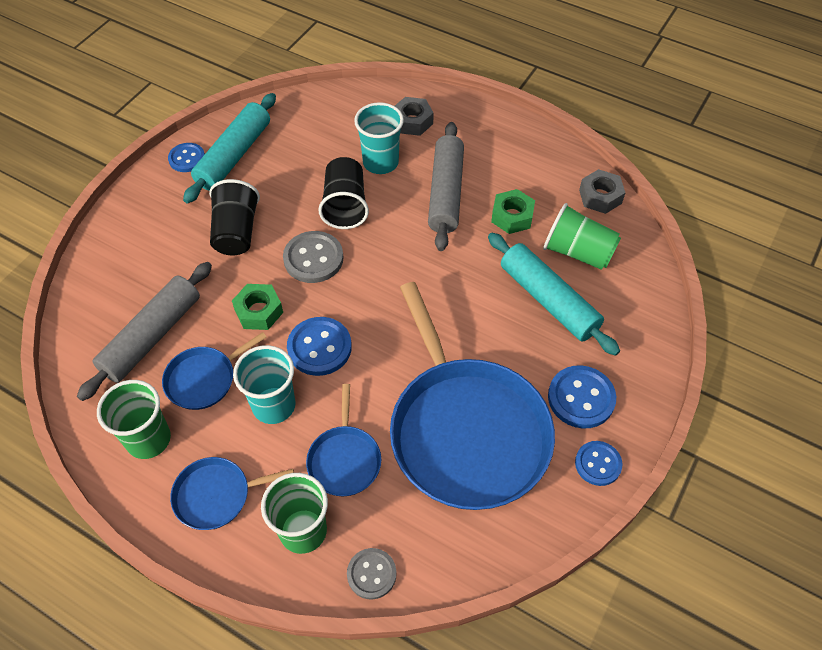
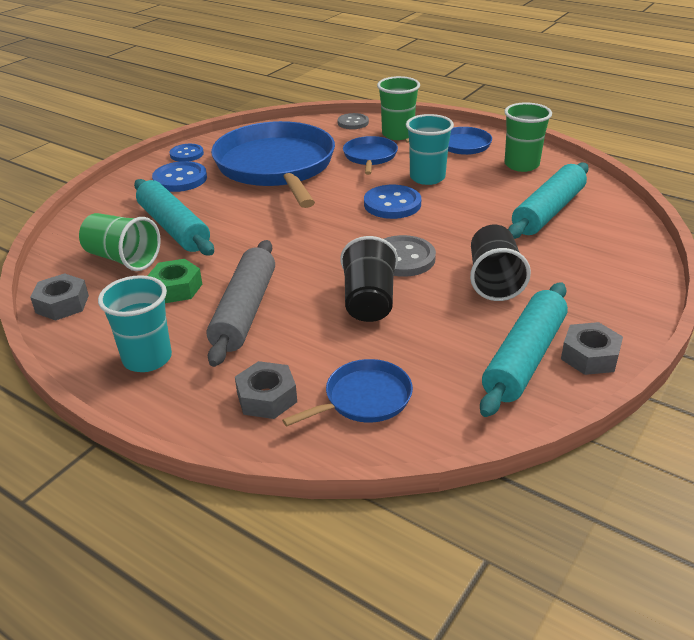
camera: 175 degrees left, 20 degrees down
(152, 336) = (548, 211): grey rolling pin -> turquoise rolling pin
(187, 158) = (589, 356): blue button -> grey nut
(204, 379) = (489, 190): blue pan -> blue pan (364, 398)
(259, 311) = (452, 224): green nut -> none
(380, 162) = (321, 345): turquoise cup -> turquoise cup (147, 358)

